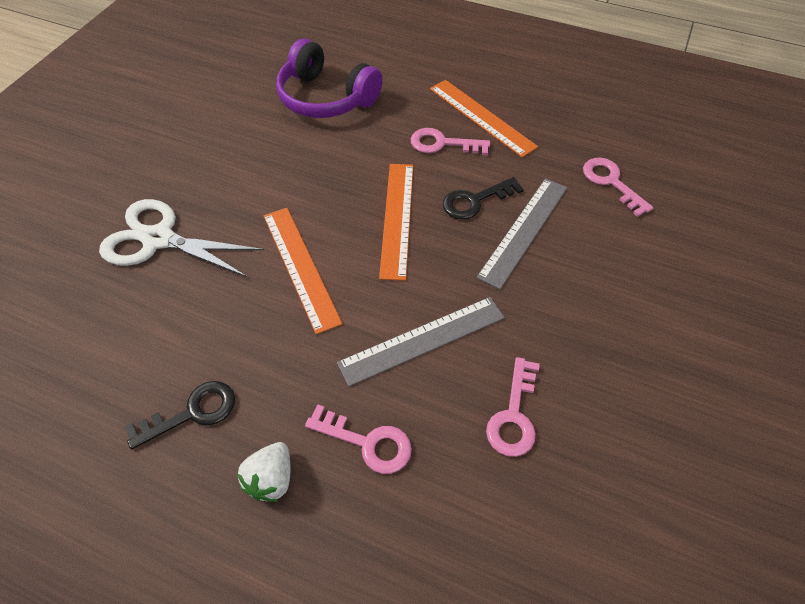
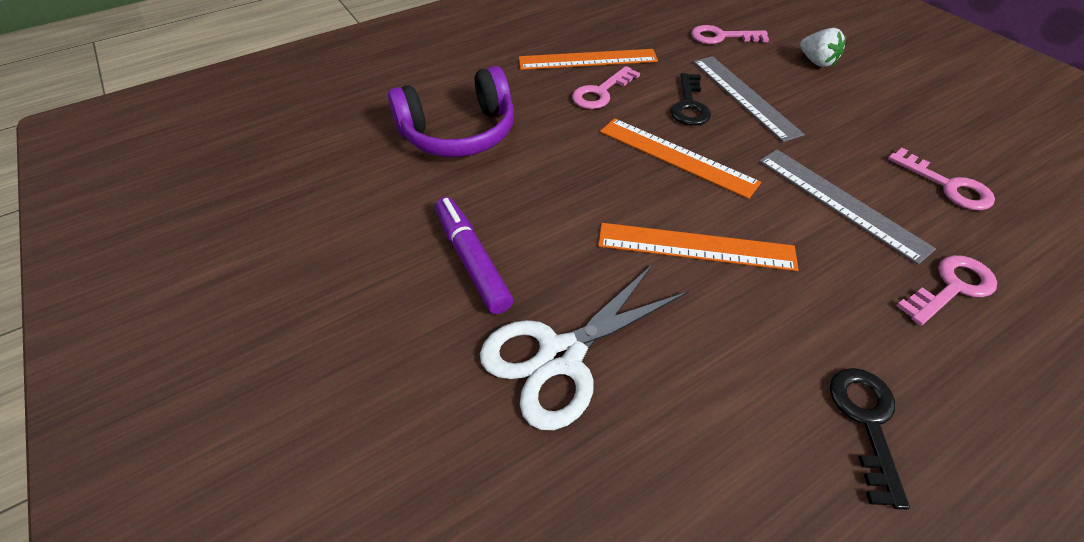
camera: 55 degrees left, 5 degrees down
(210, 164) = (472, 260): none -> purple marker
(271, 479) = (980, 381): white strawberry -> white strawberry (816, 62)
(422, 340) = (840, 202): grey ruler -> grey ruler turned 45 degrees counterclockwise

